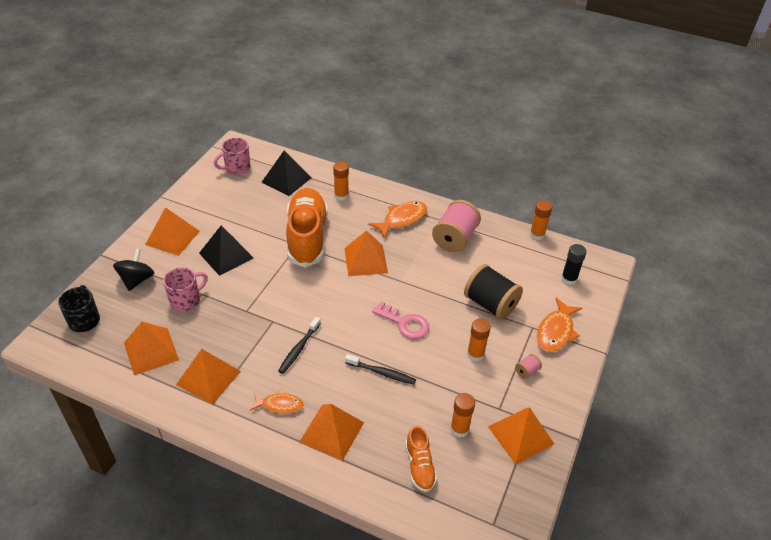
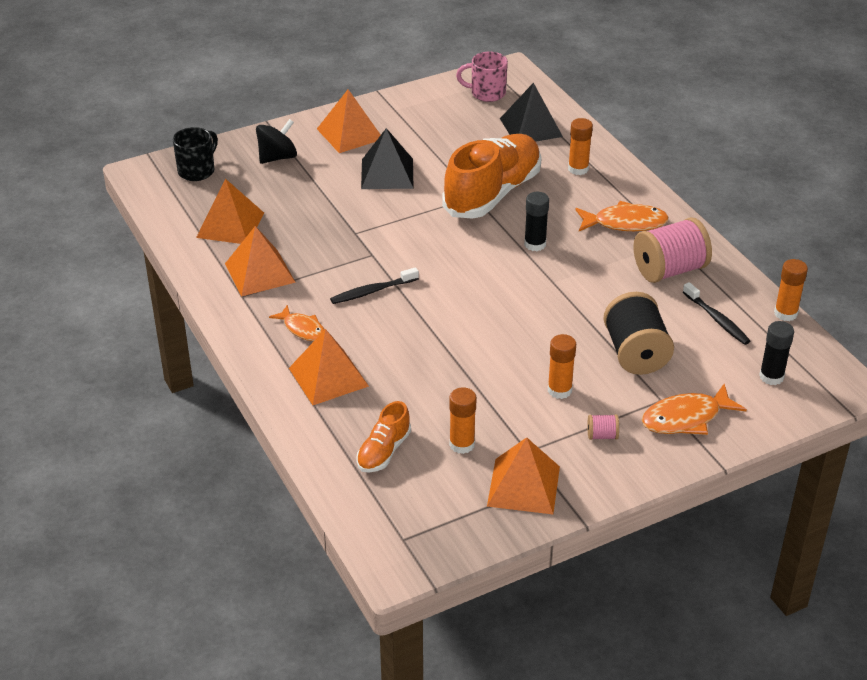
camera: 40 degrees right, 5 degrees down
(186, 300) = (306, 196): pink mug -> none
(365, 260) = (535, 244): orange pyramid -> black glue stick
(382, 373) = (435, 354): black toothbrush -> black toothbrush (717, 319)
(405, 323) = (511, 323): pink key -> none

